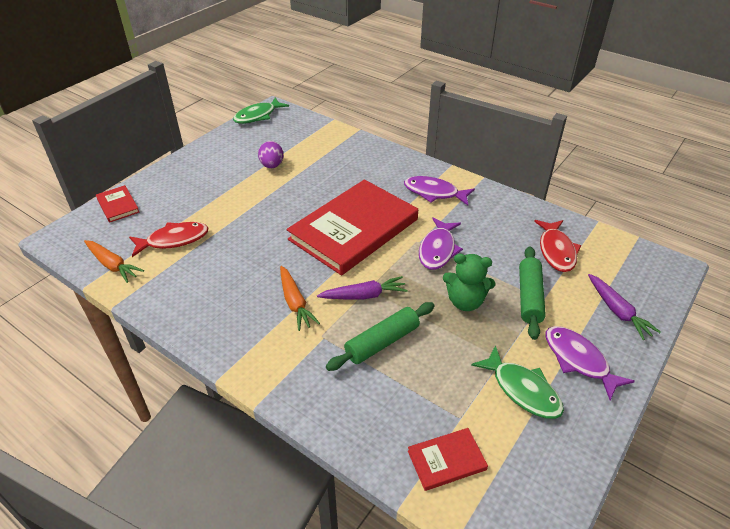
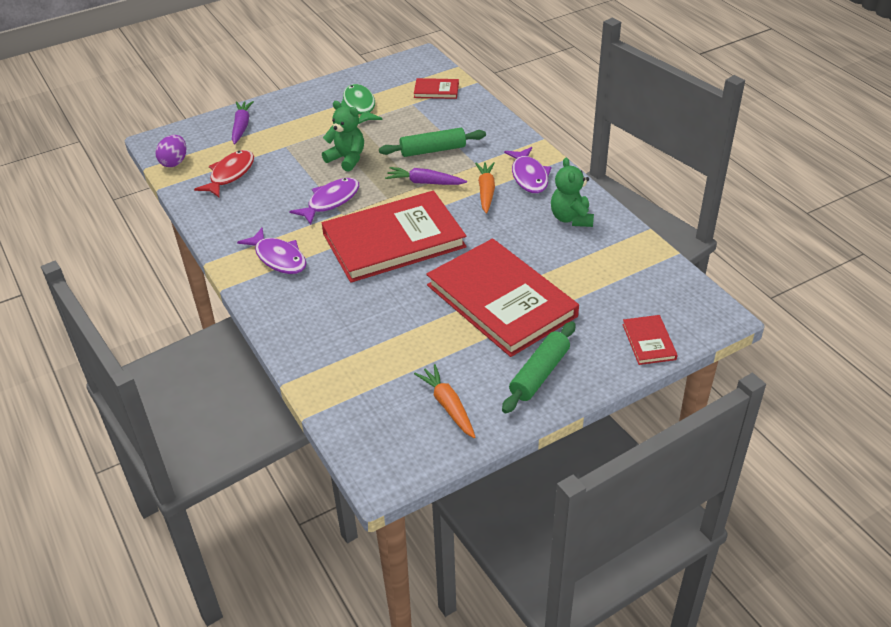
camera: 155 degrees left, 0 degrees up
(112, 265) = (652, 267): orange carrot -> orange carrot (448, 406)
(174, 240) = (585, 278): red fish -> none
(196, 295) = (571, 218): none -> green teddy bear
(240, 206) = (501, 300): none -> red book
(258, 116) = (416, 463): green fish -> none
(272, 165) = (439, 350): purple egg -> purple egg (174, 162)
(529, 297) = (294, 150): green rolling pin -> green rolling pin (539, 374)
(578, 360) = (305, 110): purple fish -> purple fish (529, 176)

